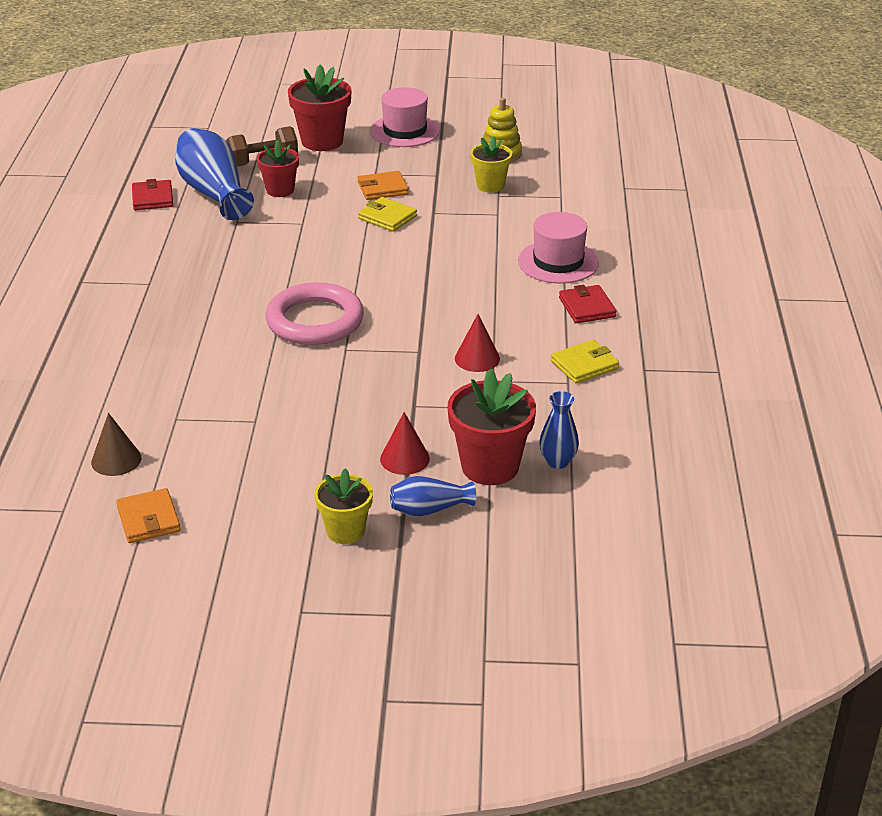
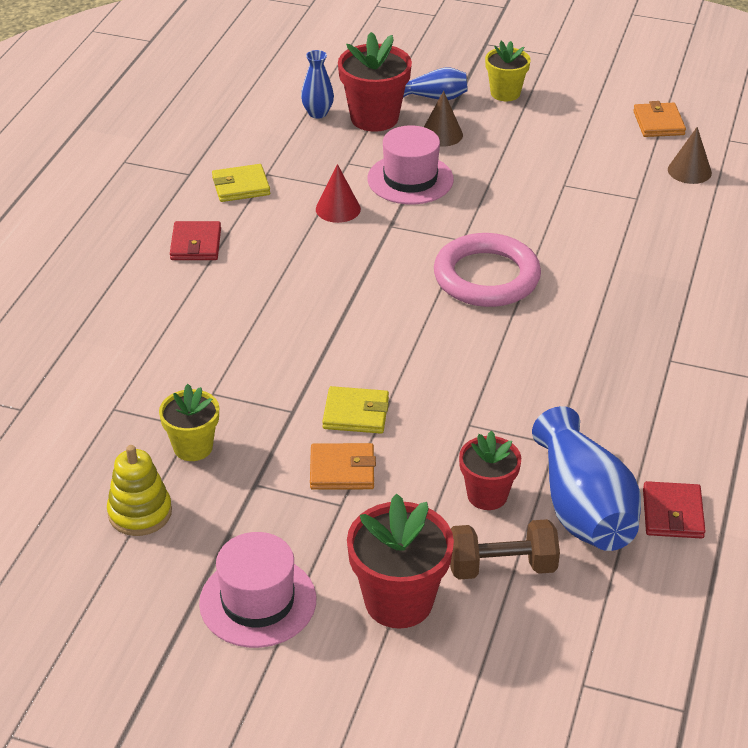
camera: 165 degrees left, 5 degrees up
(387, 217) = (356, 413): yellow wallet -> yellow wallet turned 45 degrees counterclockwise
(404, 459) = (441, 134): red cone -> brown cone
(558, 262) = (187, 306): pink hat -> pink hat (410, 179)

